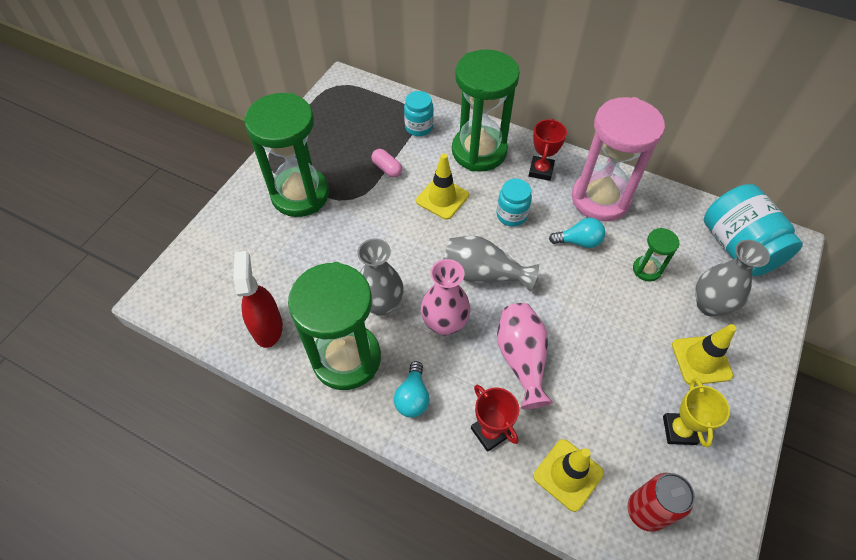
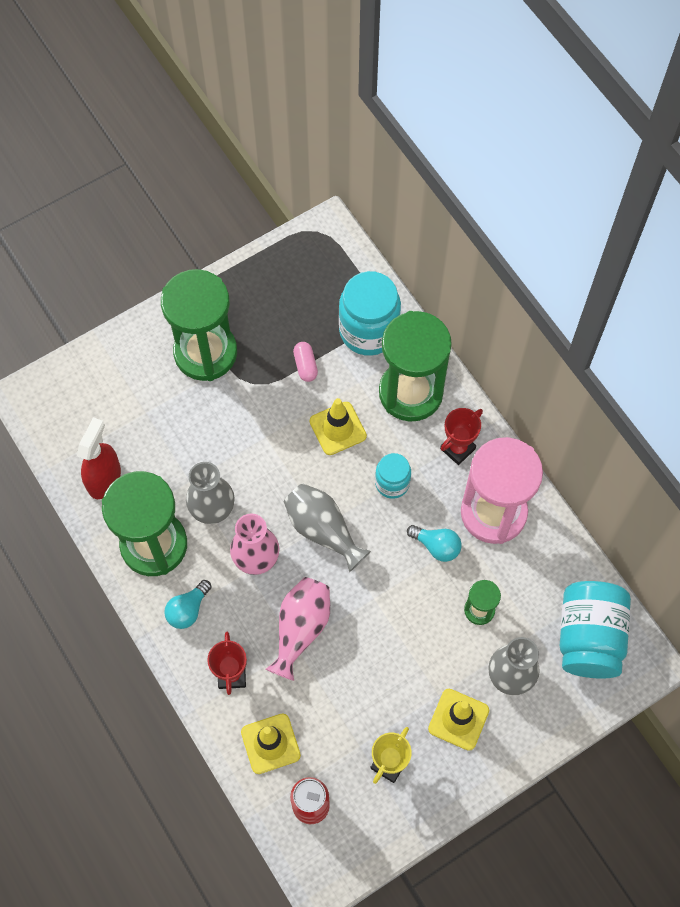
camera: 30 degrees right, 10 degrees up
(419, 127) = (368, 331): turquoise jar -> turquoise jar, size x1.79

